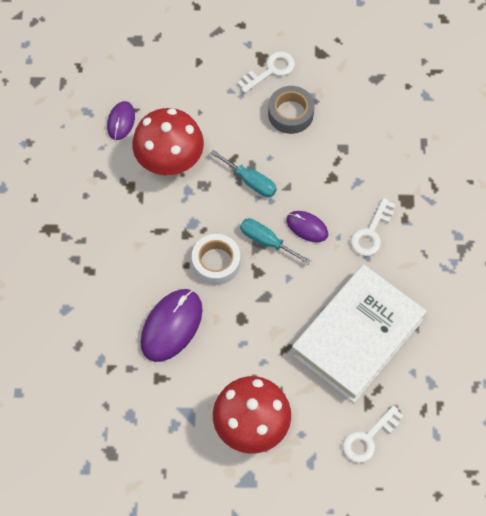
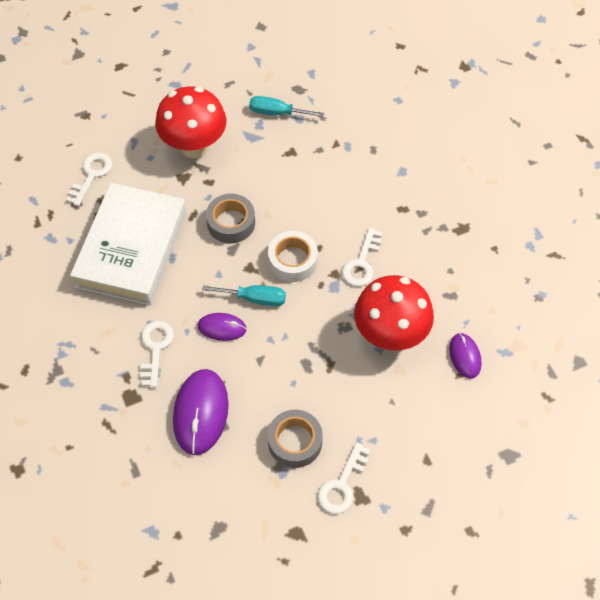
camera: 155 degrees right, 5 degrees down
(157, 234) = (362, 263): none -> white key
(171, 326) = (303, 193): purple mouse -> purple mouse (200, 412)
(250, 181) = (300, 350): turquoise screwdriver -> turquoise screwdriver (277, 113)
(254, 324) = (231, 223): none -> grey tape

